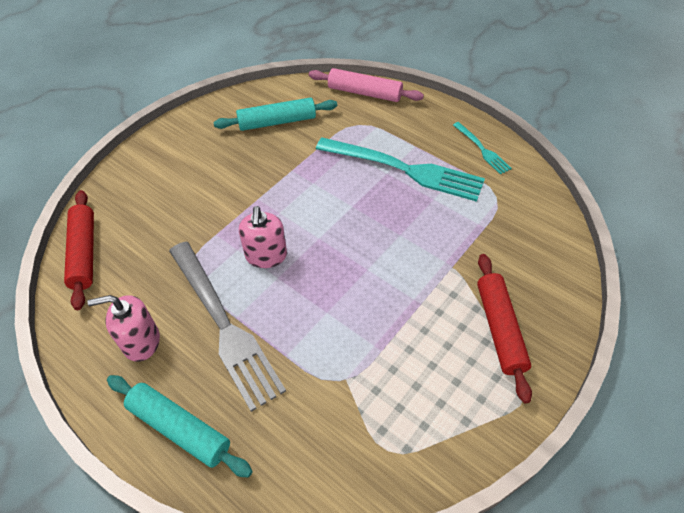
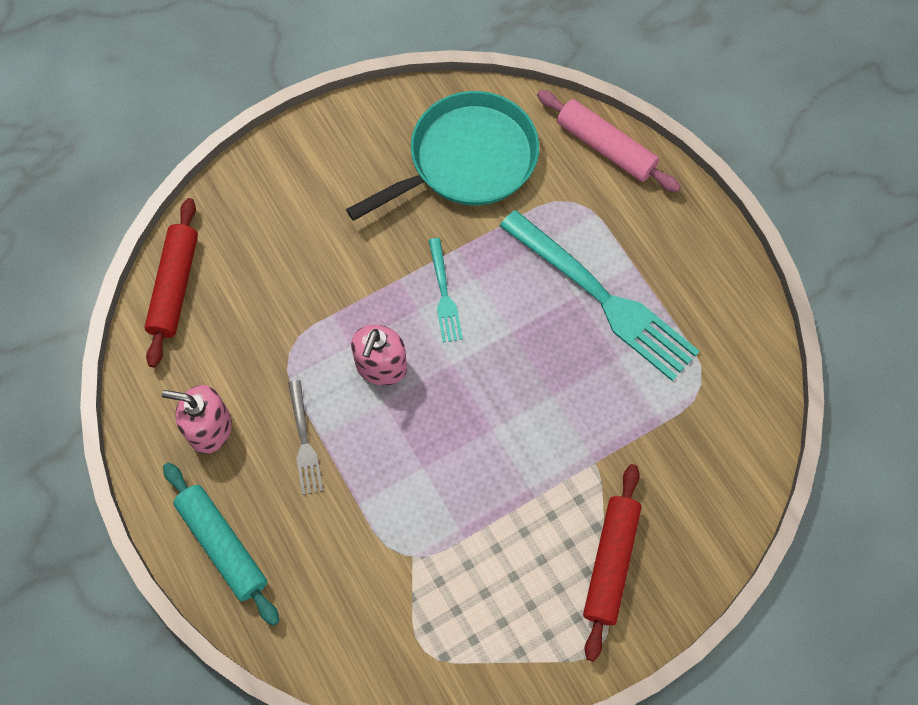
camera: 20 degrees right, 15 degrees up
(224, 325) = (304, 442): grey fork -> grey fork, size x0.48
(277, 122) = (467, 160): turquoise rolling pin -> turquoise pan
(482, 149) = (721, 302): turquoise fork -> turquoise fork (444, 294)

